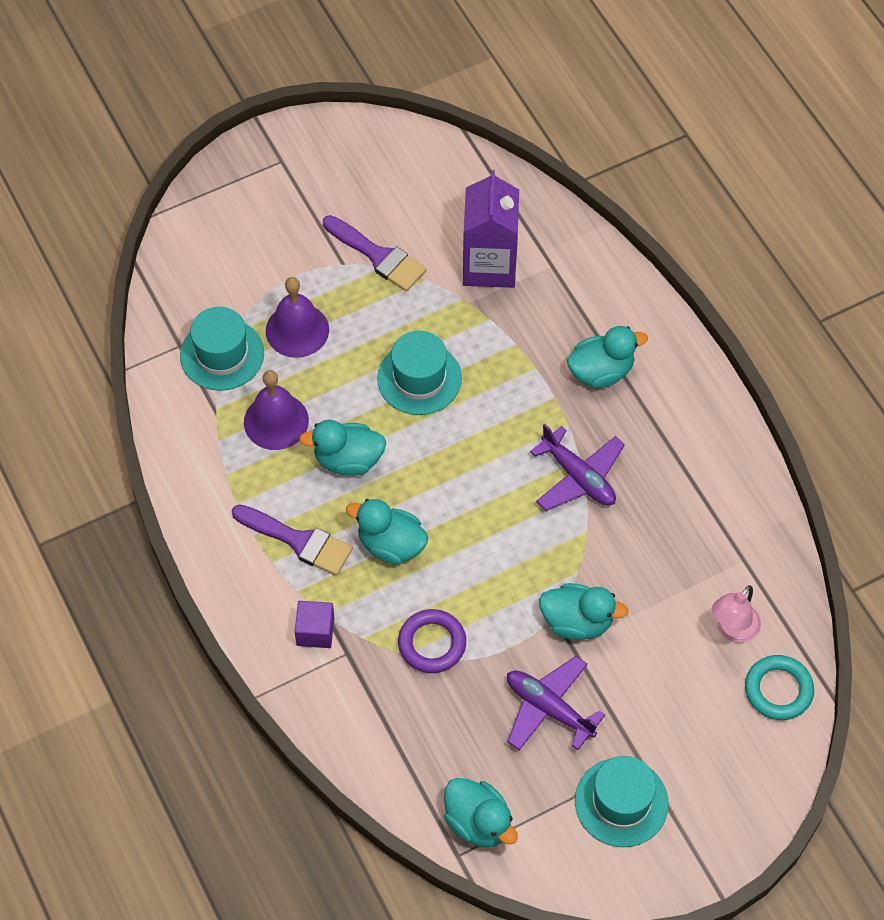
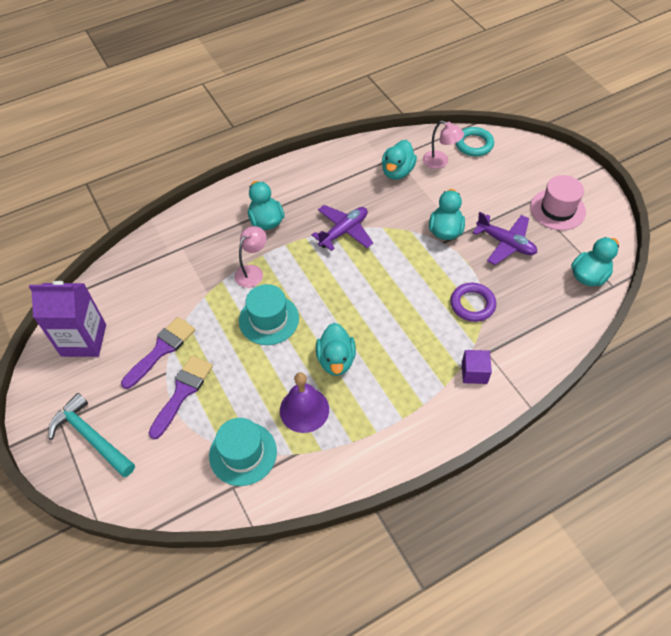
camera: 90 degrees left, 5 degrees down
(259, 195) = (91, 437): none -> turquoise hammer
(297, 330) = (223, 400): purple bell -> none
(298, 541) = (404, 388): purple brush -> purple brush (182, 392)
(391, 545) = (402, 330): turquoise duck -> turquoise duck (397, 171)
(489, 265) = (177, 282): purple carton -> purple carton (84, 340)
(504, 356) = (252, 272): none -> pink lamp
(549, 708) = (505, 243): purple plane -> purple plane turned 90 degrees counterclockwise
(621, 802) = (557, 209): turquoise hat -> pink hat

